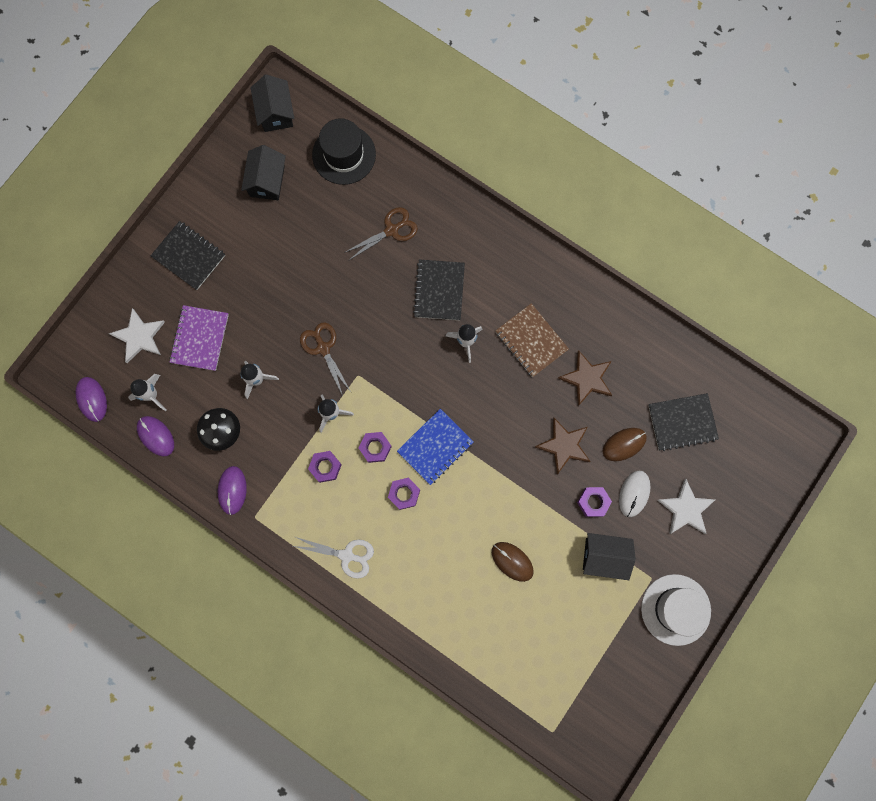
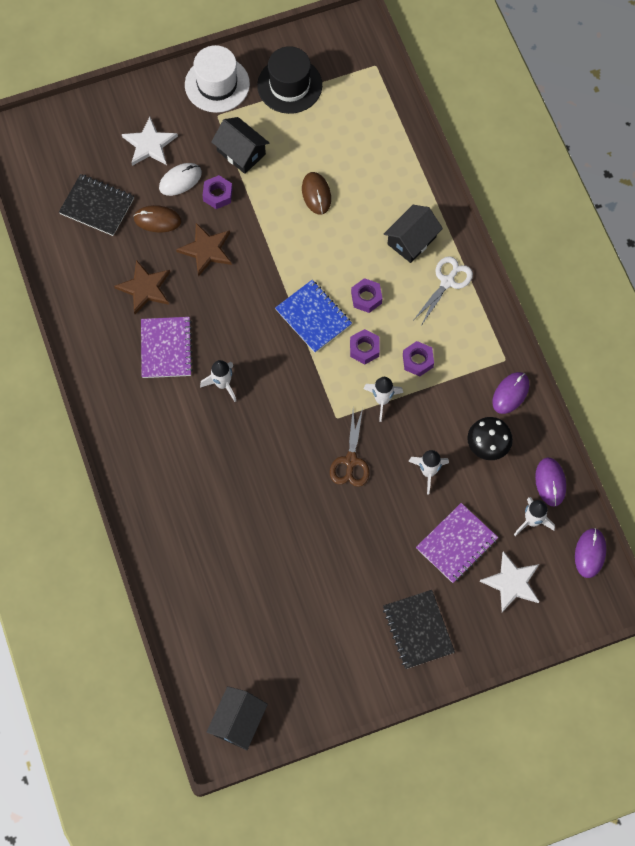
camera: 145 degrees left, 10 degrees down
(267, 181) = (294, 655): black house -> black house (411, 240)
(344, 155) = (203, 631): black hat -> black hat (289, 85)
(346, 555) = (447, 282): white scissors -> white scissors turned 75 degrees clockwise
(391, 230) = (213, 526): brown scissors -> none
(435, 447) = (313, 317): blue notebook -> blue notebook turned 60 degrees clockwise
(439, 290) = (211, 443): black notebook -> none
(531, 341) = (166, 348): brown notebook -> purple notebook

